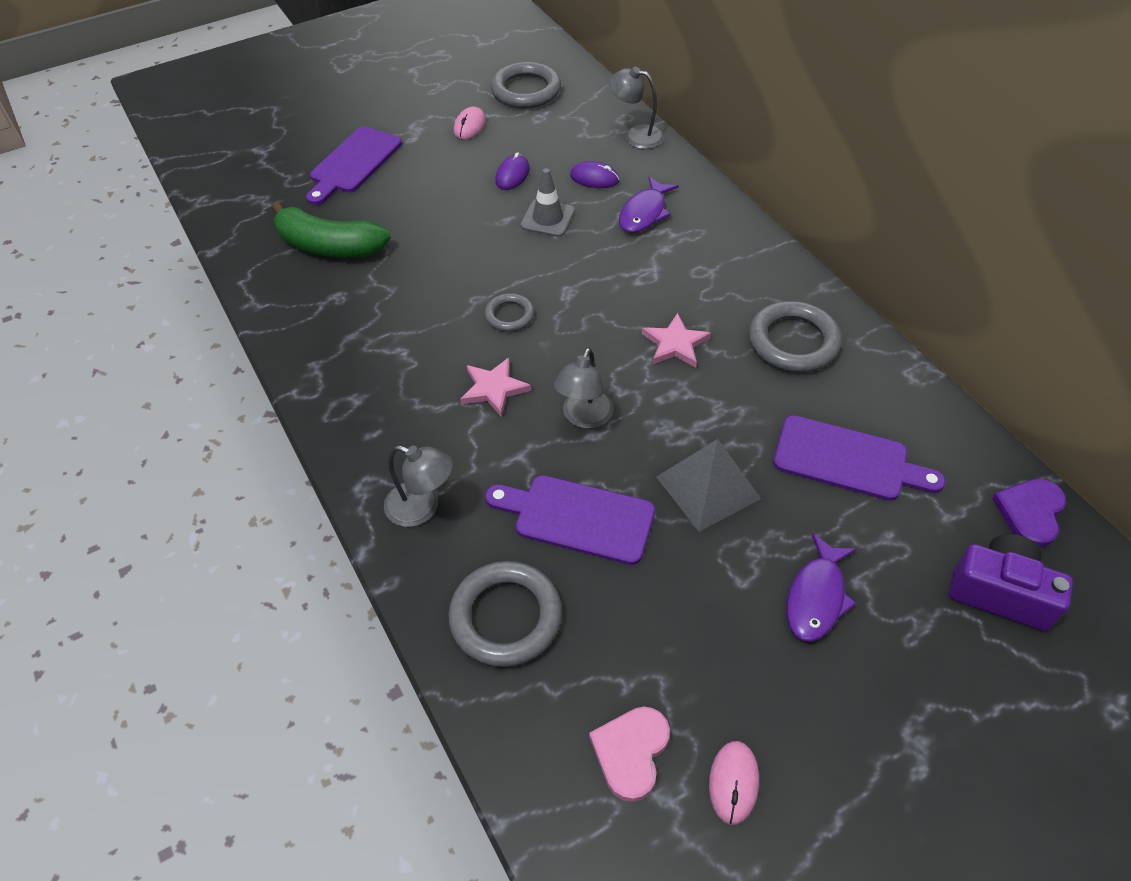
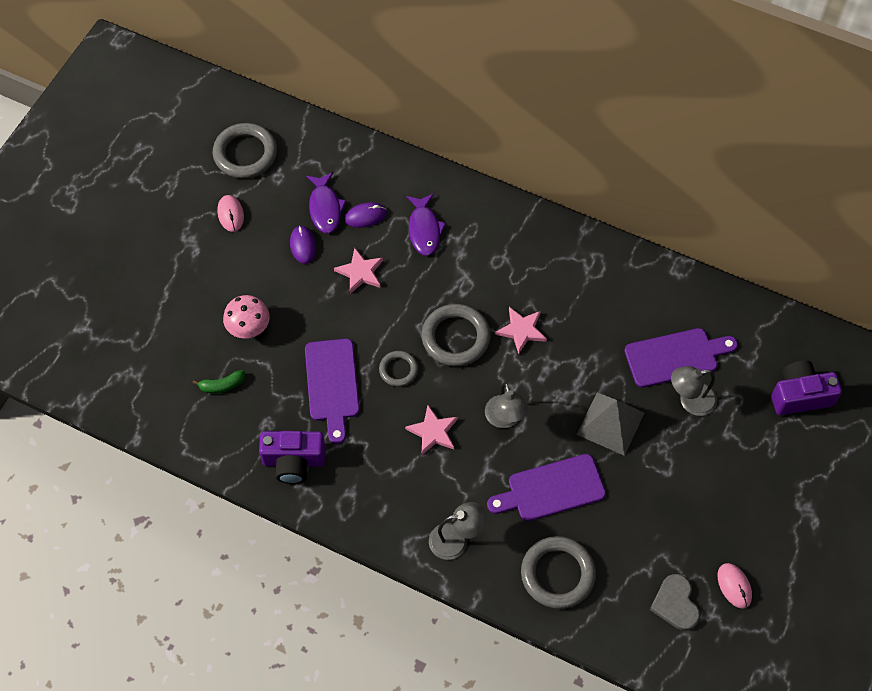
camera: 35 degrees left, 10 degrees up
(329, 246) = (222, 385): green banana -> green banana, size x0.46
(329, 341) = (293, 461): none -> purple camera
(353, 163) = (170, 300): purple cutting board -> purple cutting board (332, 385)
(399, 214) = (249, 328): none -> pink mushroom
(548, 218) = (360, 272): grey traffic cone -> pink star
(631, 752) = (675, 604): pink heart -> grey heart
(635, 136) = (365, 158): grey lamp -> grey lamp (690, 401)
(793, 342) = (592, 286): grey ring -> grey ring (455, 337)
(816, 597) = (711, 457): purple fish -> purple fish (325, 208)
(1030, 512) = (790, 334): purple heart -> none

